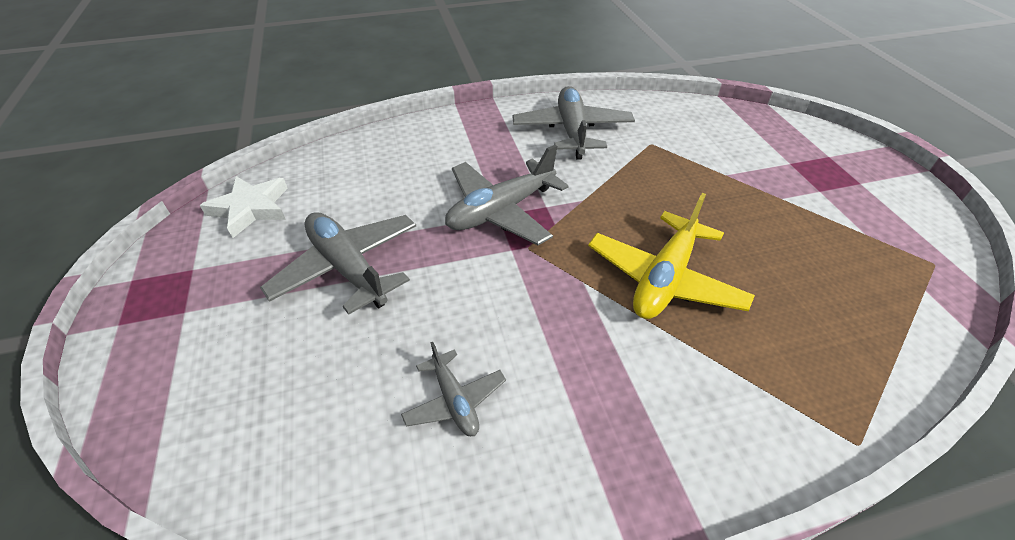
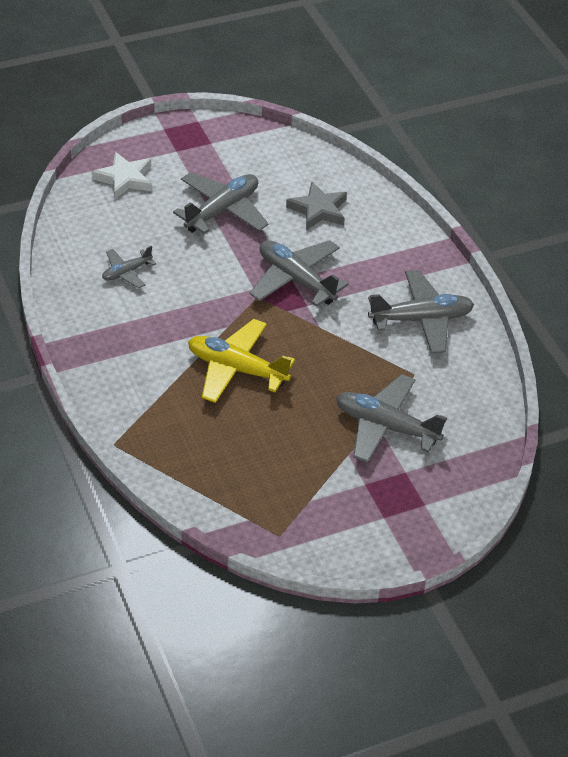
camera: 80 degrees right, 0 degrees up
(250, 208) = (273, 151): white star -> white star (125, 179)
(381, 181) = (318, 210): none -> grey star
(731, 168) = (386, 427): none -> grey plane

